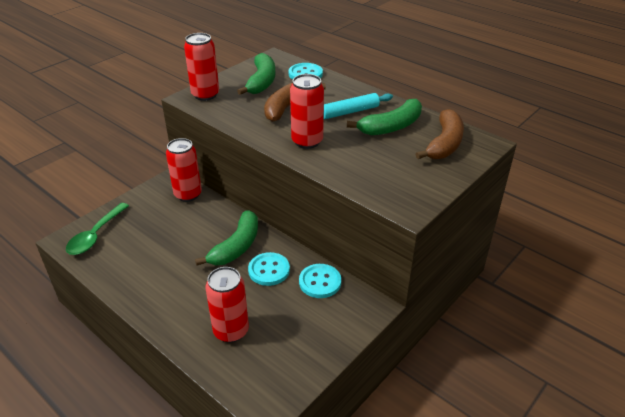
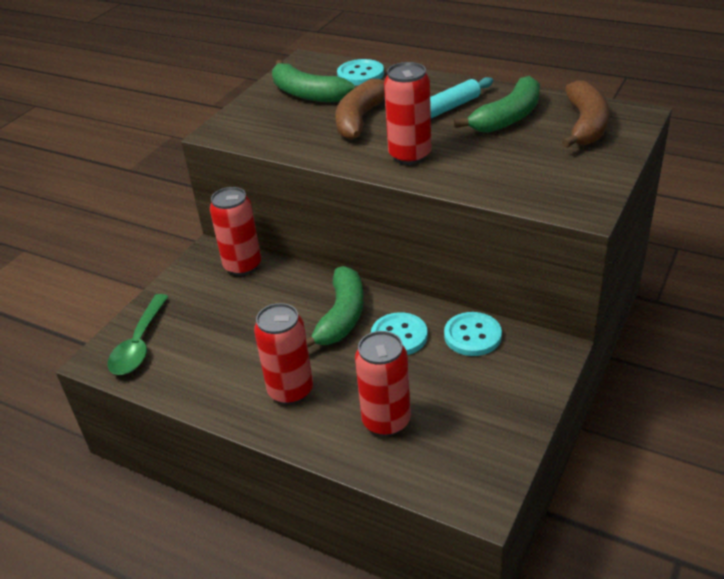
camera: 10 degrees left, 0 degrees up
(205, 95) = (240, 124): red can -> red can (290, 391)
(261, 81) = (307, 94): green banana -> green banana turned 135 degrees clockwise

